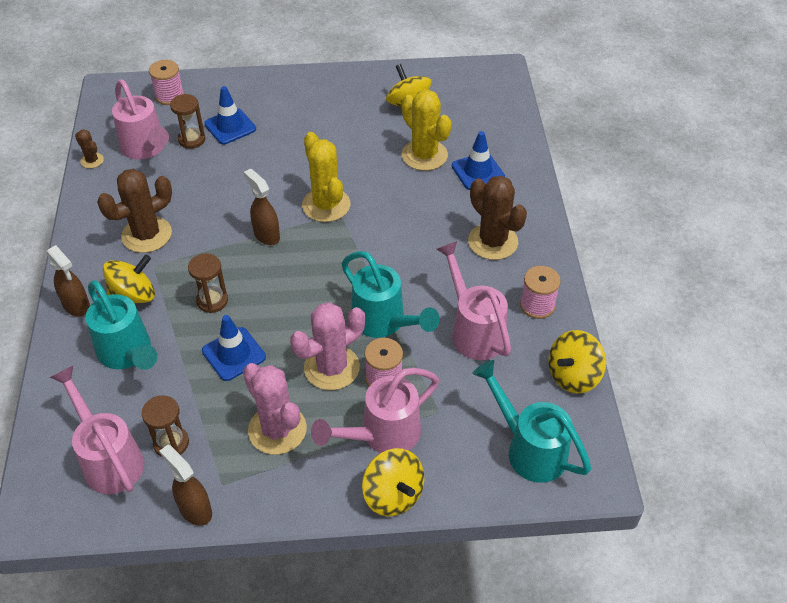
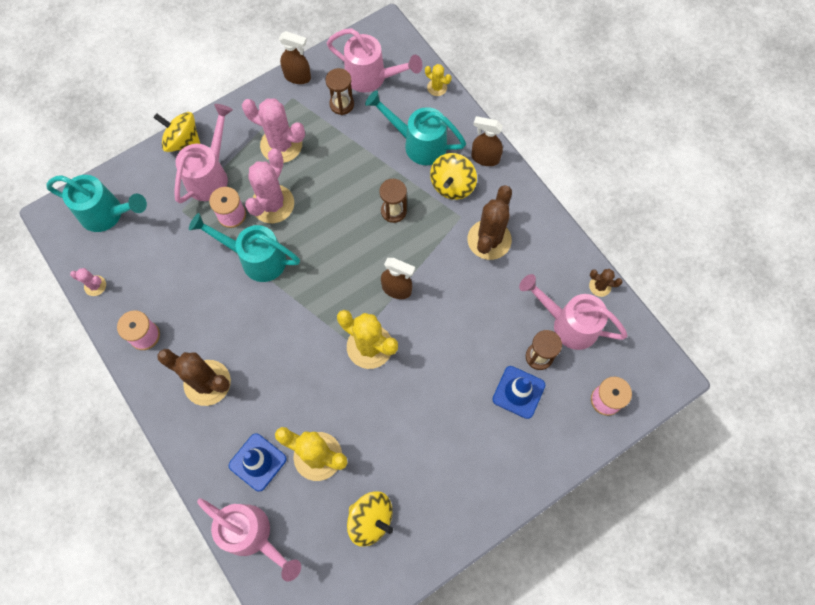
camera: 150 degrees right, 20 degrees up
(49, 406) = (437, 87): none -> yellow cactus
(234, 354) = (347, 179): blue traffic cone -> none
(473, 330) = (185, 287): pink watering can -> pink watering can (253, 536)
(573, 376) = (95, 286): yellow spinning top -> pink cactus

